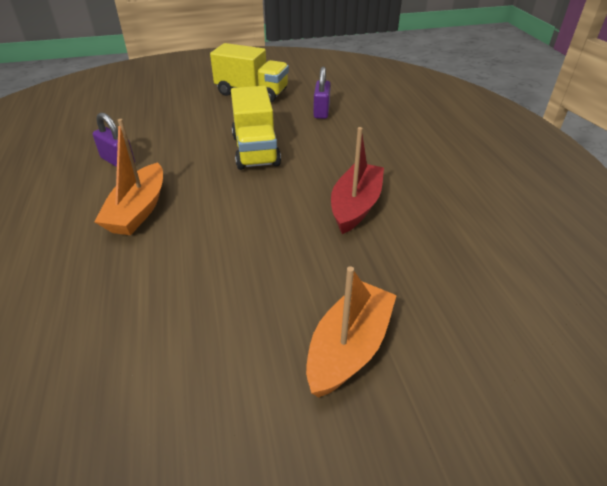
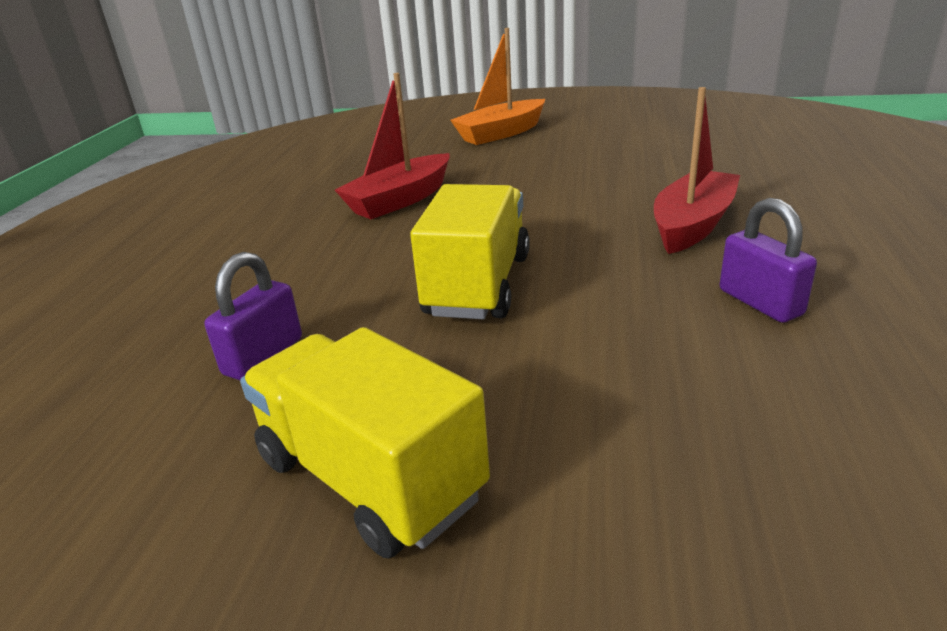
camera: 155 degrees left, 10 degrees down
(138, 210) = (693, 225): orange boat -> red boat

